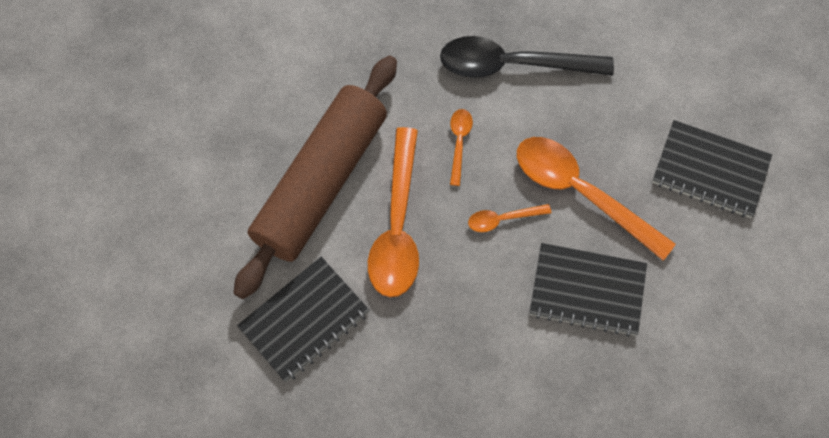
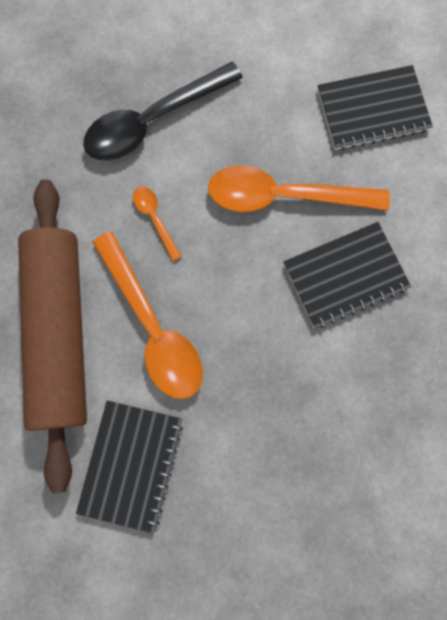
camera: 35 degrees left, 10 degrees up
(502, 219) = (236, 261): orange spoon -> none

